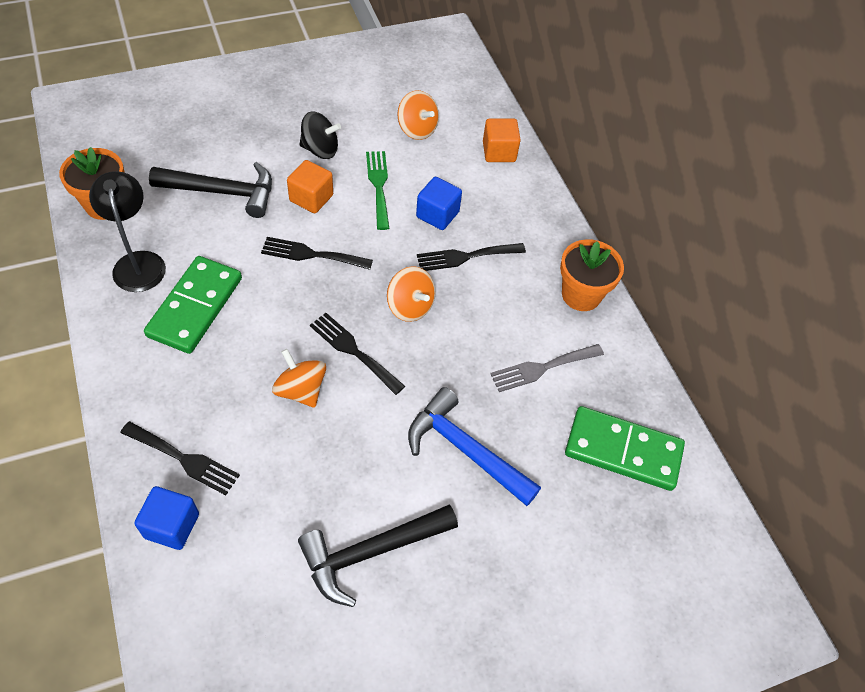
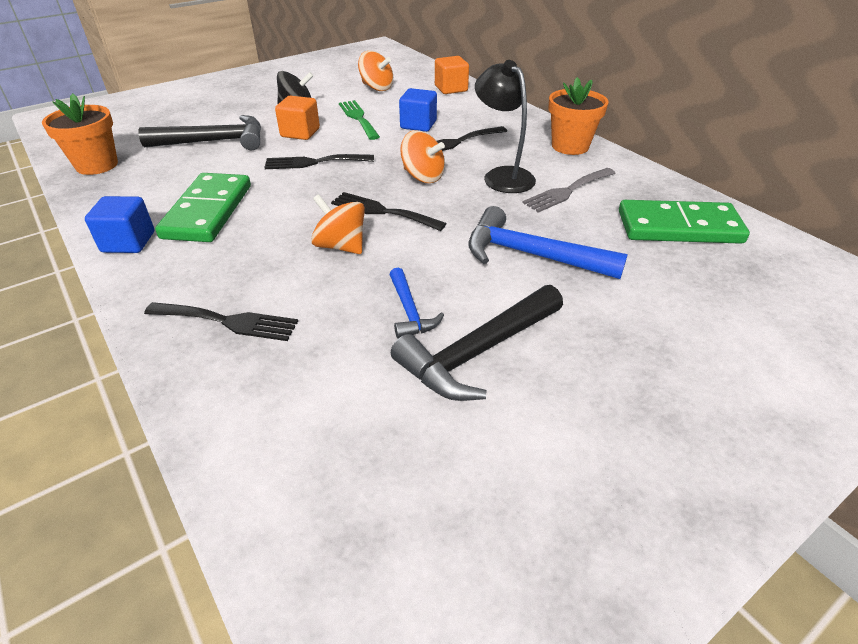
camera: 10 degrees left, 15 degrees down
(138, 262) = (139, 193): black lamp -> black lamp (502, 176)
(172, 526) = (228, 381): blue cube -> blue cube (128, 242)
(333, 490) = (409, 311): none -> blue hammer

